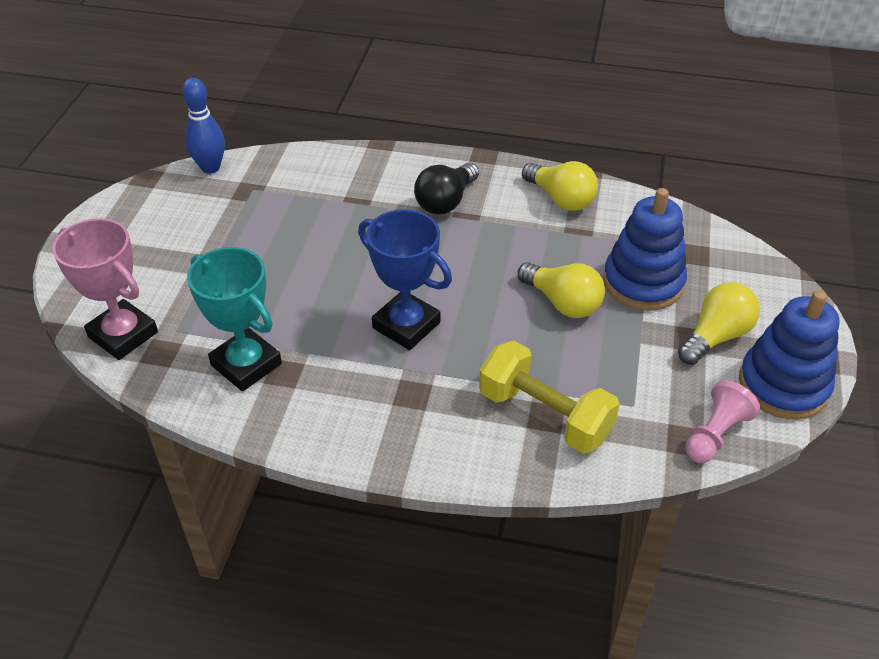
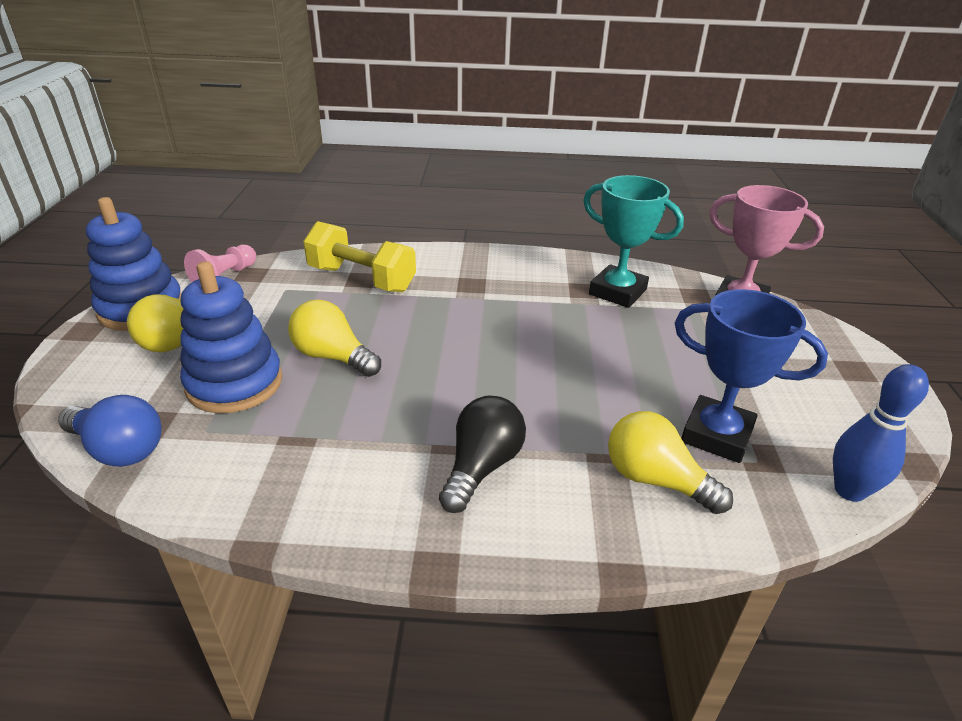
camera: 170 degrees right, 10 degrees down
(406, 325) = (491, 327): blue trophy -> blue trophy (716, 435)
(560, 199) = (311, 488): yellow light bulb -> yellow light bulb (655, 480)
(705, 235) = (119, 449): none -> blue light bulb

